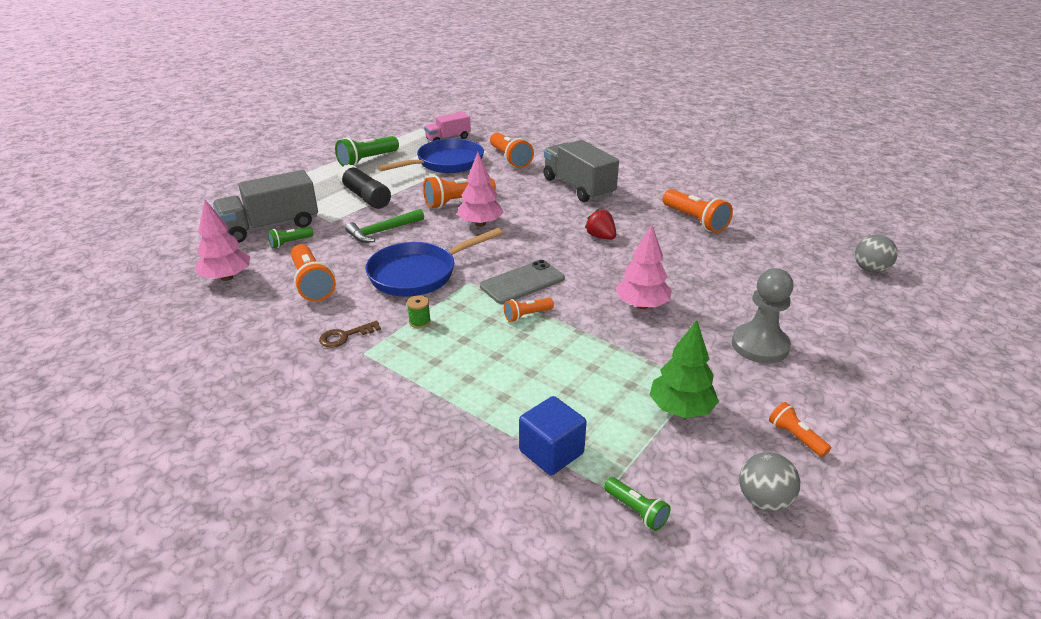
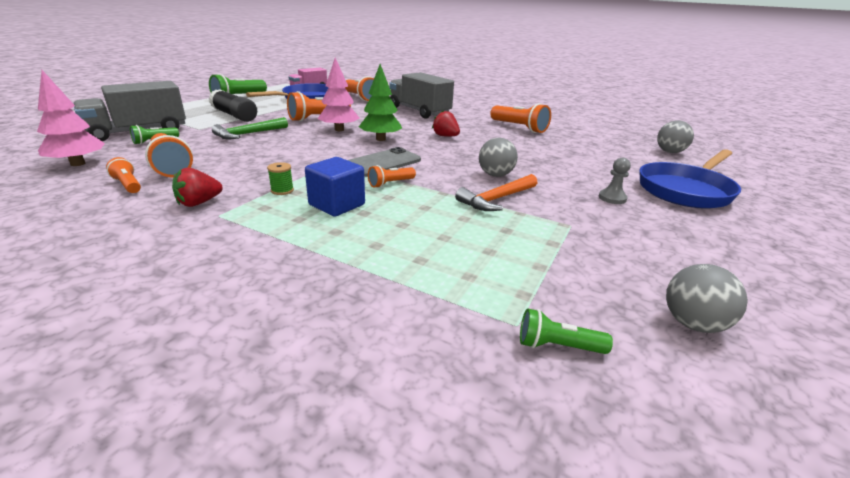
camera: 10 degrees left, 5 degrees down
(345, 336) = (199, 203): brown key -> red strawberry
(418, 274) = (281, 159): blue pan -> blue pan (686, 190)
(551, 452) = (439, 292): blue cube -> blue cube (337, 205)
(632, 342) = (496, 199): none -> orange hammer
(636, 510) = (557, 346): green flashlight -> green flashlight turned 150 degrees clockwise
(641, 305) = (495, 175): pink tree -> grey ball
(680, 409) = (564, 247): green tree -> green tree (380, 139)
(760, 345) = (612, 198): grey pawn -> grey pawn, size x0.51
(795, 437) = (687, 264): orange flashlight -> orange flashlight (128, 185)

